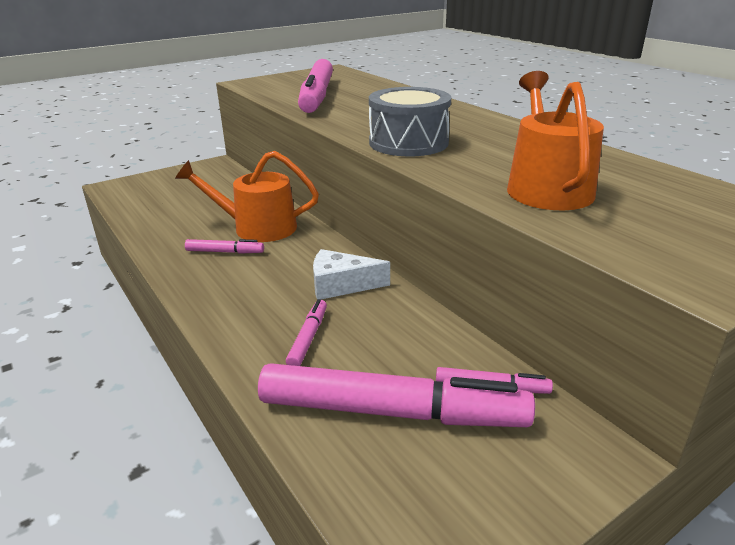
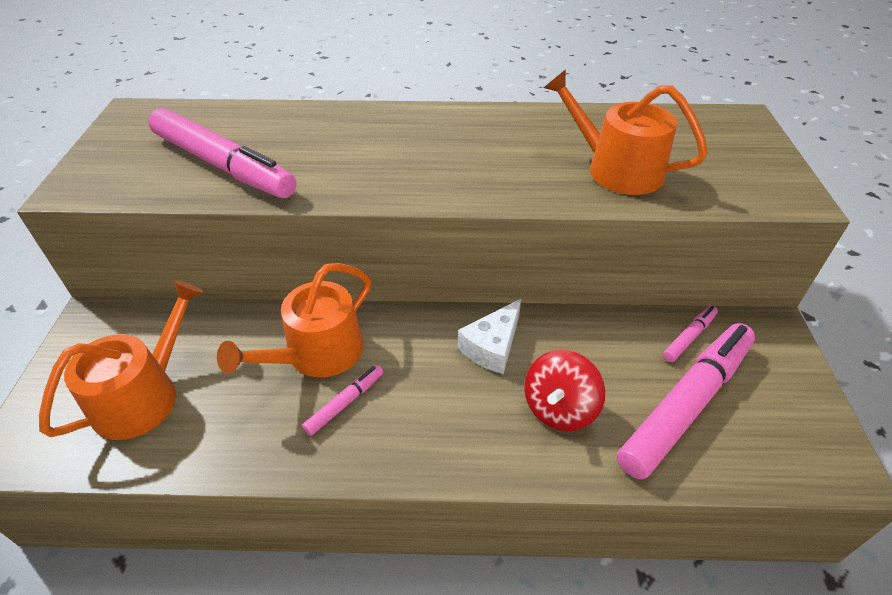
camera: 55 degrees left, 15 degrees up
(175, 197) = (143, 395): none -> orange watering can
(308, 338) = (559, 408): pink marker -> red spinning top
(408, 142) = (449, 180): grey drum -> none

